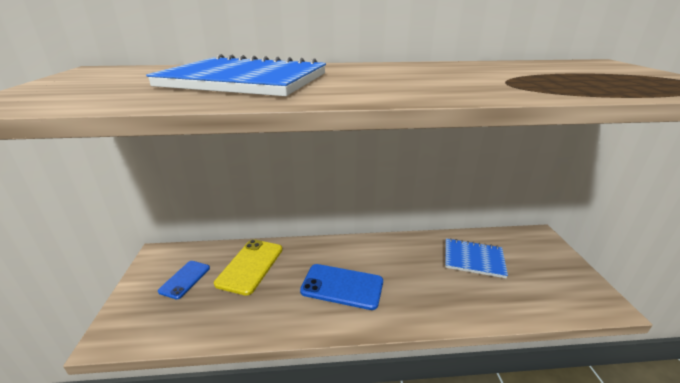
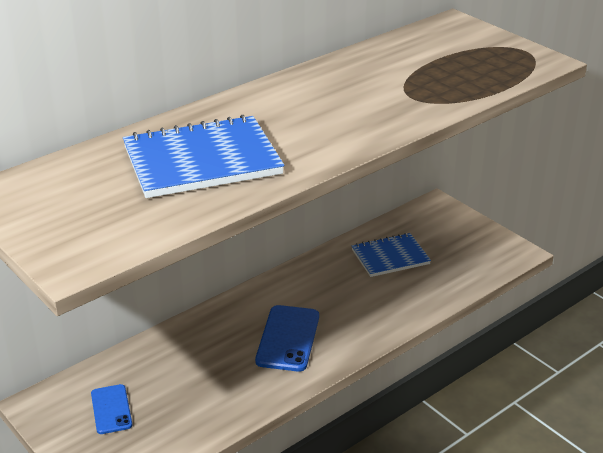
camera: 35 degrees left, 5 degrees up
(250, 266) = (169, 364): yellow phone -> none
(342, 286) = (288, 338): blue phone -> blue phone turned 60 degrees counterclockwise

